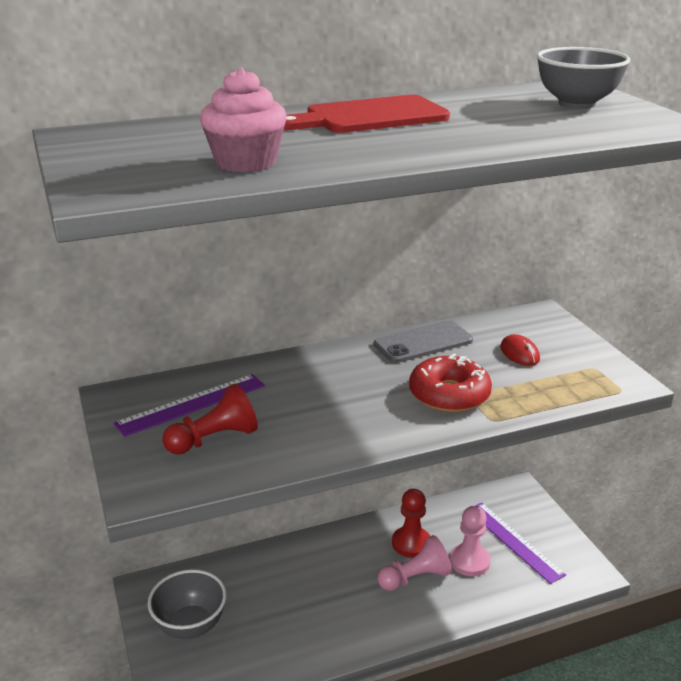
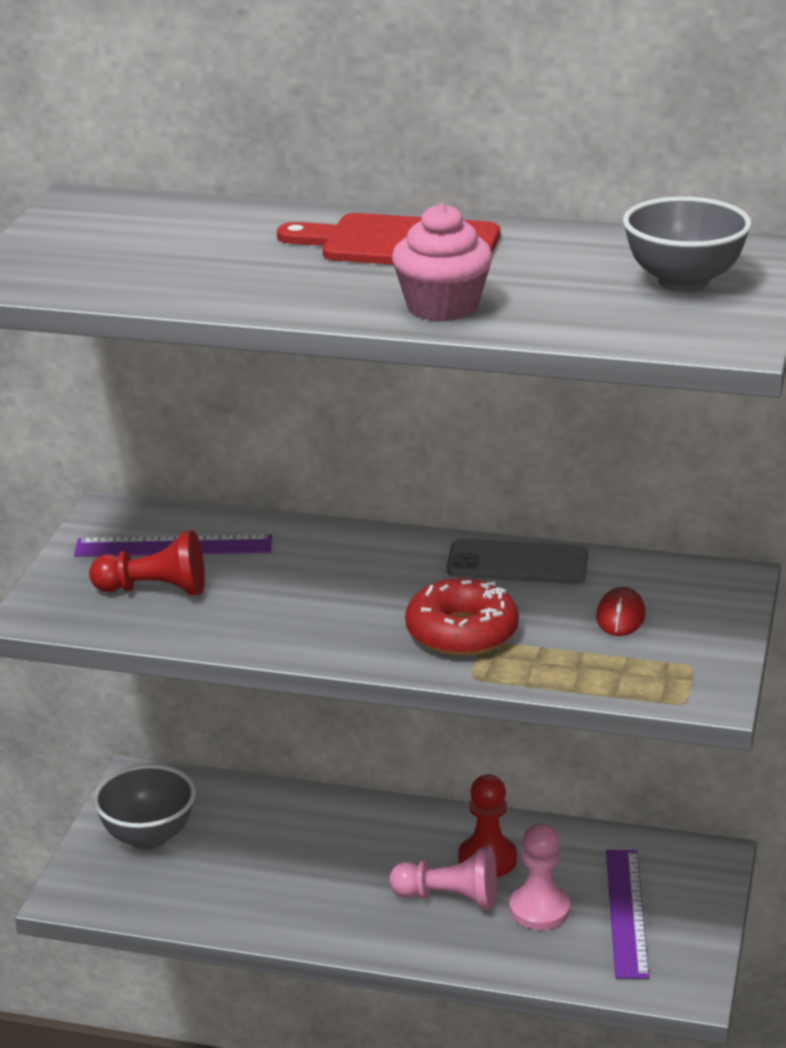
camera: 35 degrees right, 0 degrees up
(246, 162) = (171, 276): pink cupcake -> pink cupcake (442, 307)

